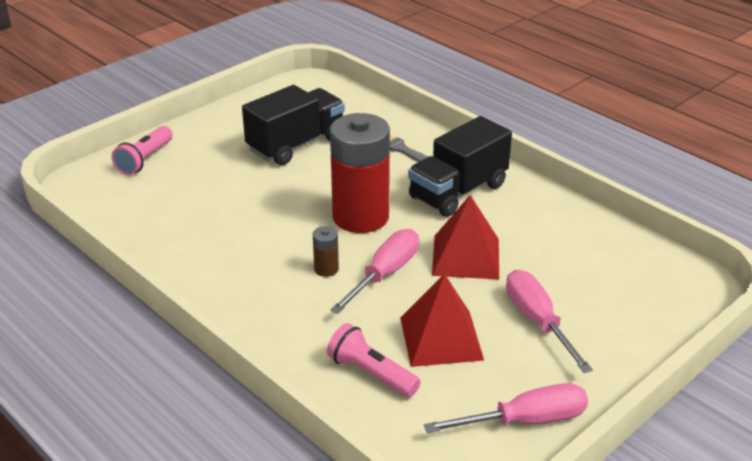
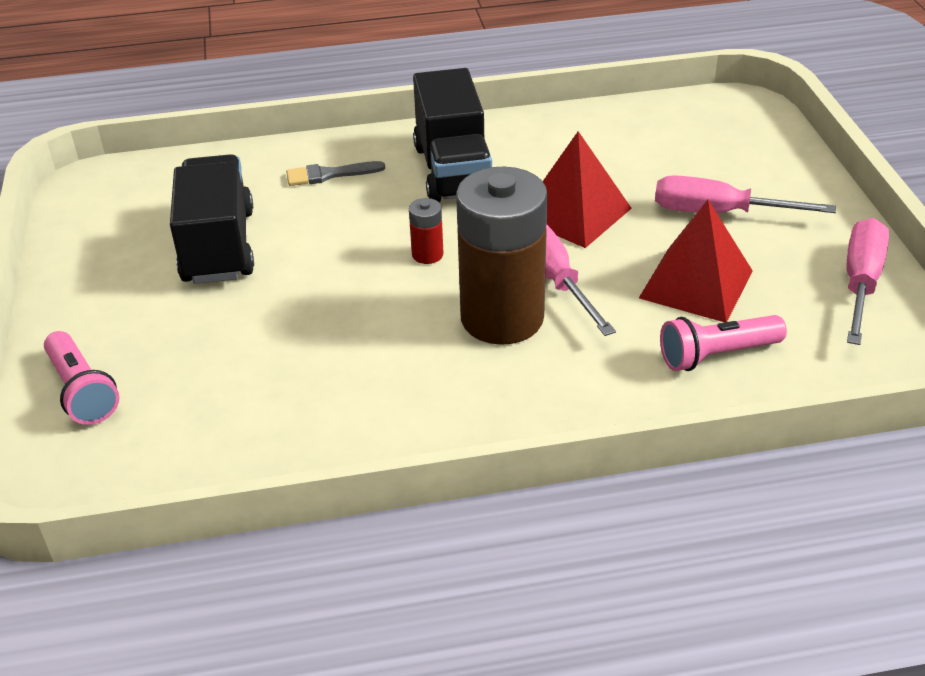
camera: 55 degrees left, 5 degrees up
(326, 269) = (502, 318): brown battery -> brown battery, size x2.47
(360, 217) = (427, 254): red battery -> red battery, size x0.41

